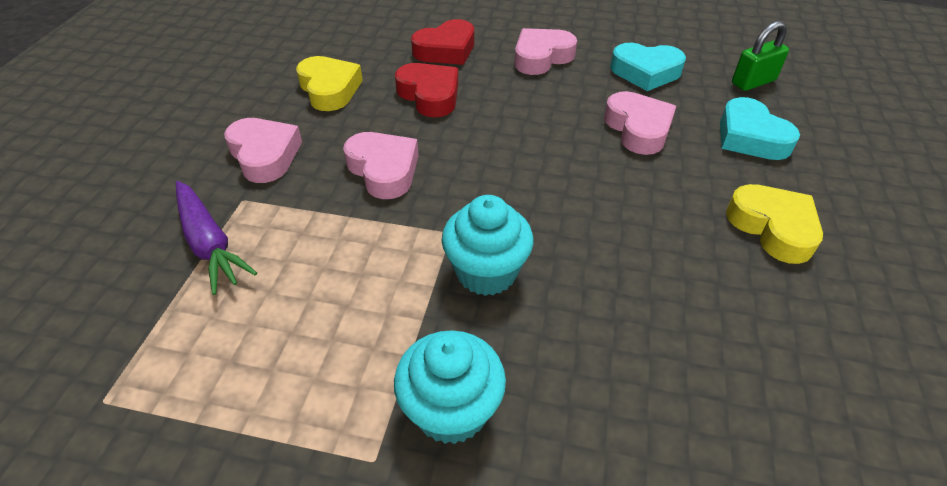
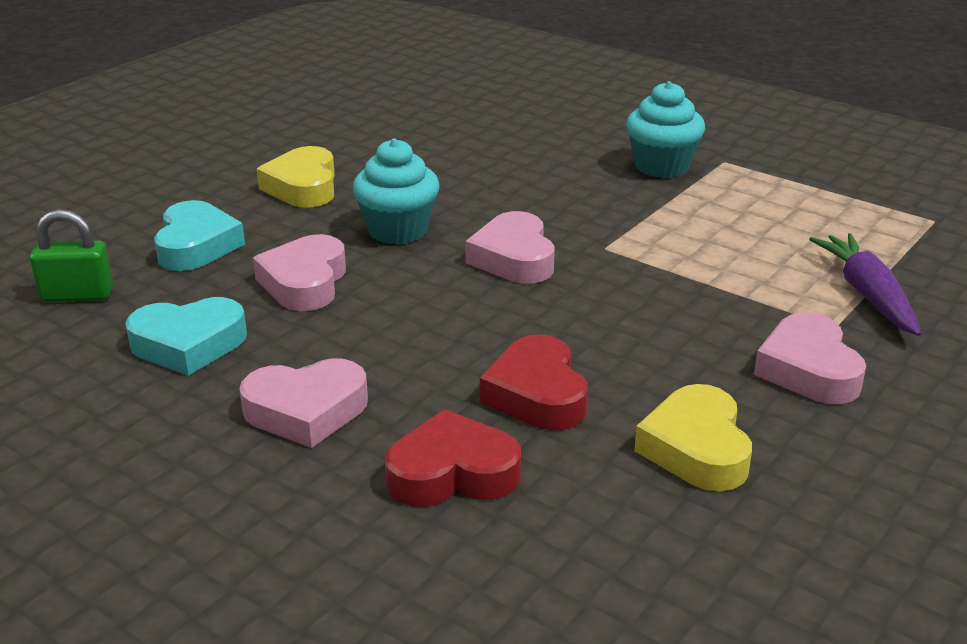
camera: 155 degrees left, 15 degrees down
(384, 170) = (651, 315): pink heart -> pink heart (514, 258)
(486, 272) = (588, 217): turquoise cupcake -> turquoise cupcake (398, 230)
(645, 72) = (188, 344): turquoise heart -> turquoise heart turned 135 degrees clockwise

